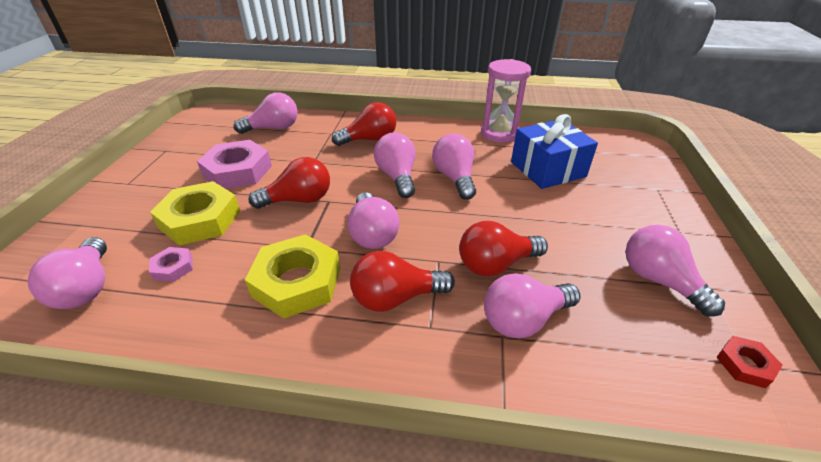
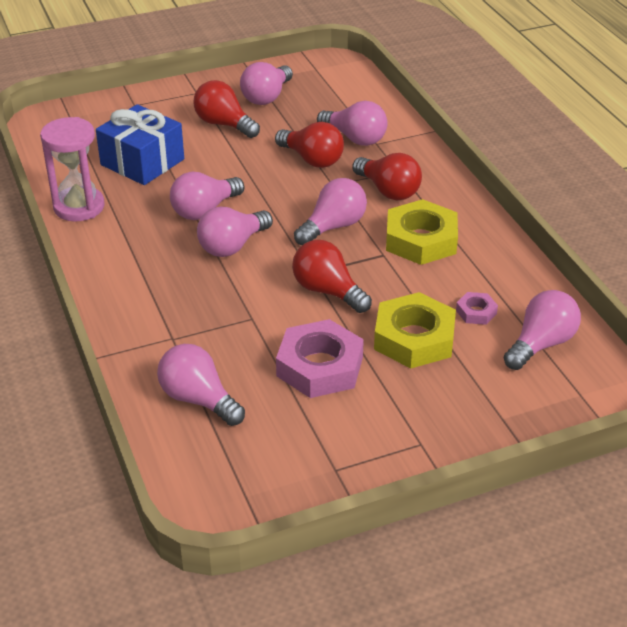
camera: 120 degrees left, 0 degrees up
(370, 139) = (166, 297): red light bulb -> red light bulb (224, 124)
(745, 364) = (317, 70): red nut -> none

